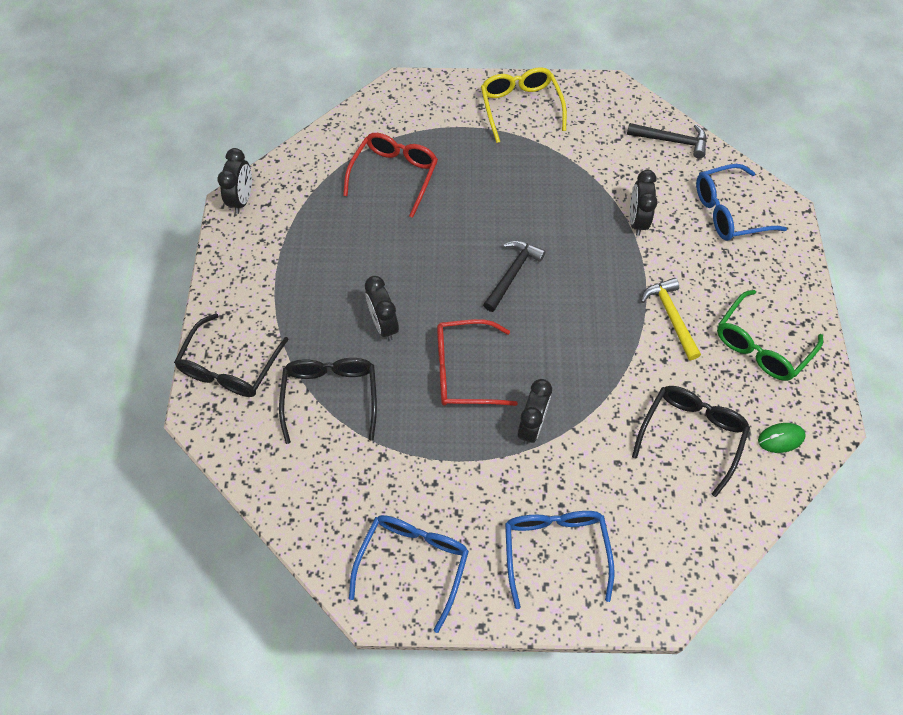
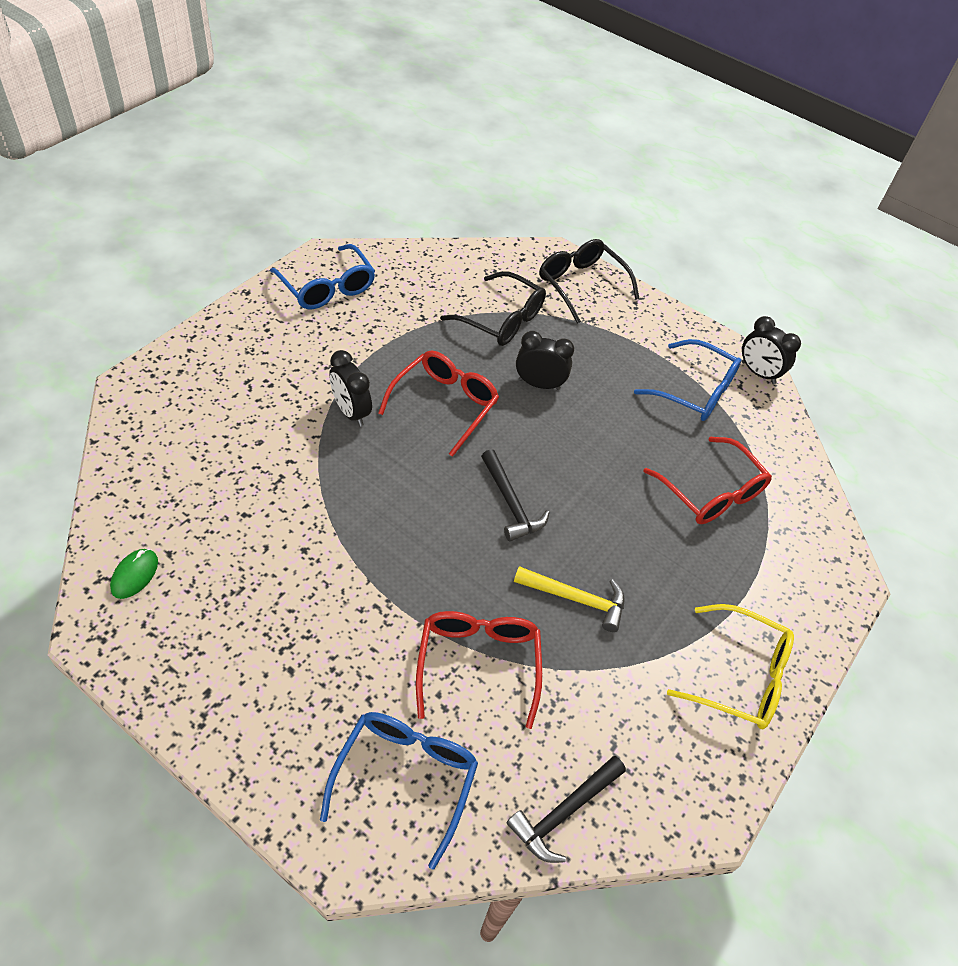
camera: 120 degrees right, 10 degrees down
(555, 549) = (245, 359): blue glasses -> blue glasses (695, 391)
(637, 221) = (478, 663): black clock -> red glasses
(671, 317) = (340, 594): yellow hammer -> yellow hammer (576, 599)
(691, 434) = (220, 510): black glasses -> none
(760, 345) = (228, 647): green glasses -> none

